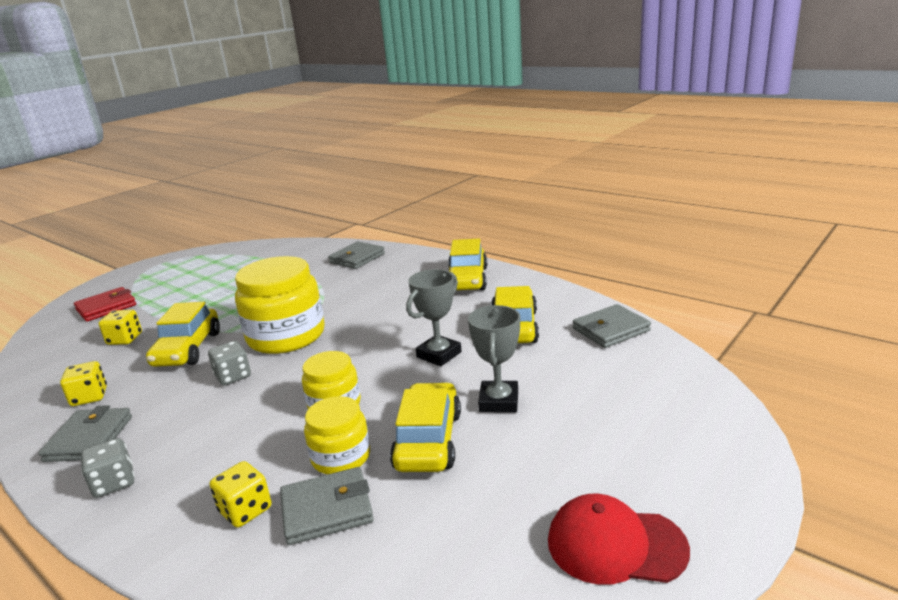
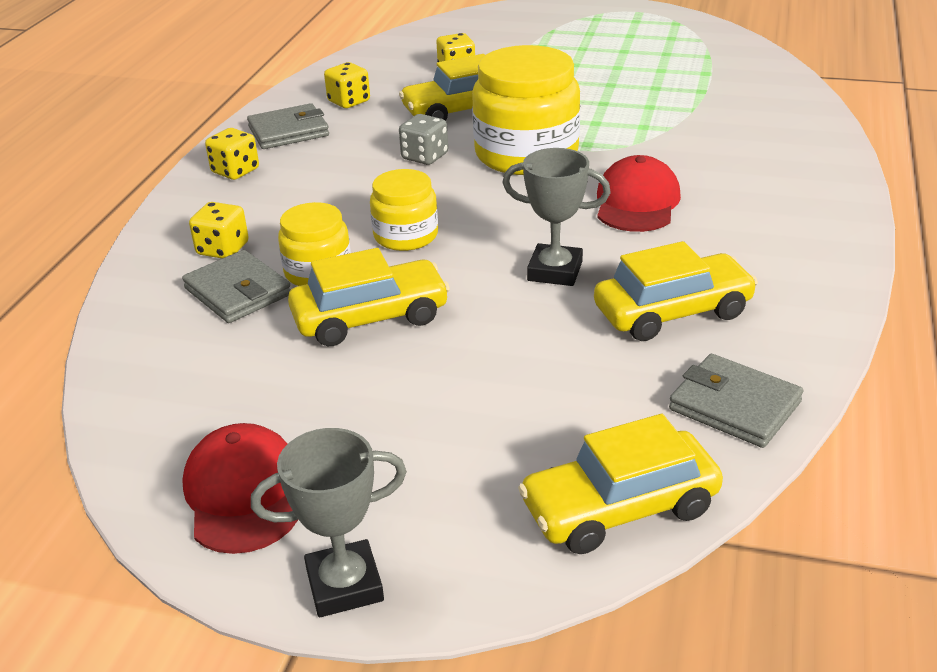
camera: 65 degrees right, 10 degrees up
(106, 307) = (512, 31): red wallet -> none
(114, 483) = (235, 171): grey dice -> yellow dice
(357, 258) = (774, 124): grey wallet -> none
(391, 312) = (637, 202): none -> red cap
(467, 279) = (791, 232): yellow car -> yellow car (620, 508)
(499, 401) = (473, 347): grey trophy -> grey trophy (344, 585)

